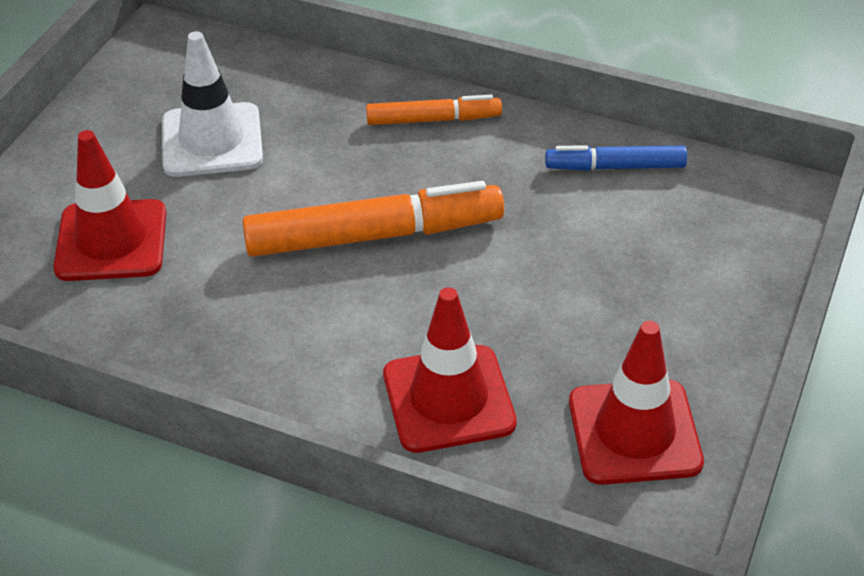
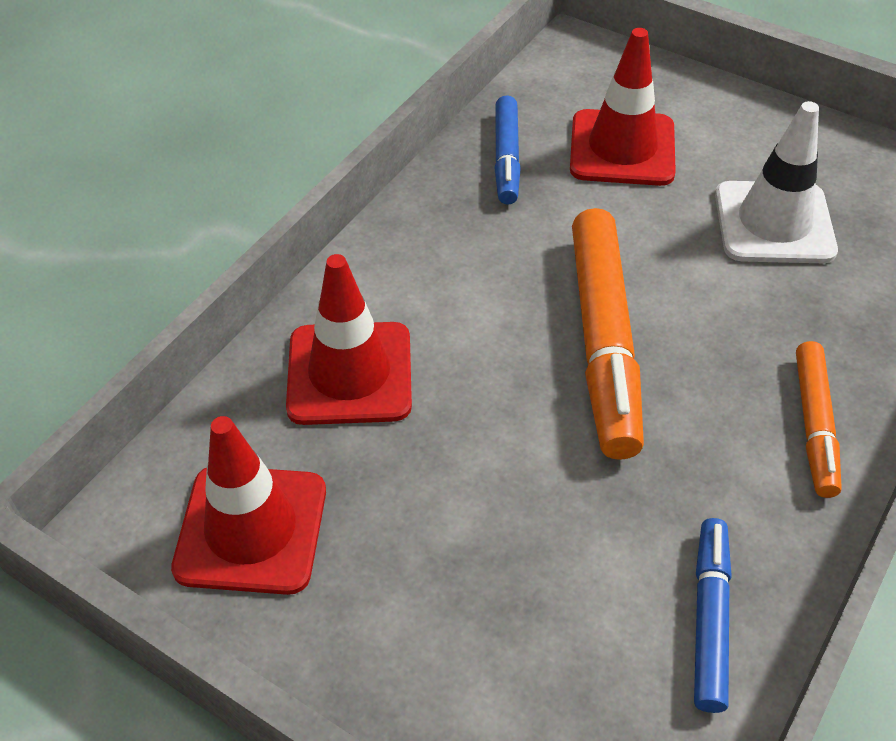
camera: 100 degrees right, 5 degrees up
(129, 326) = (506, 158): none -> blue marker

